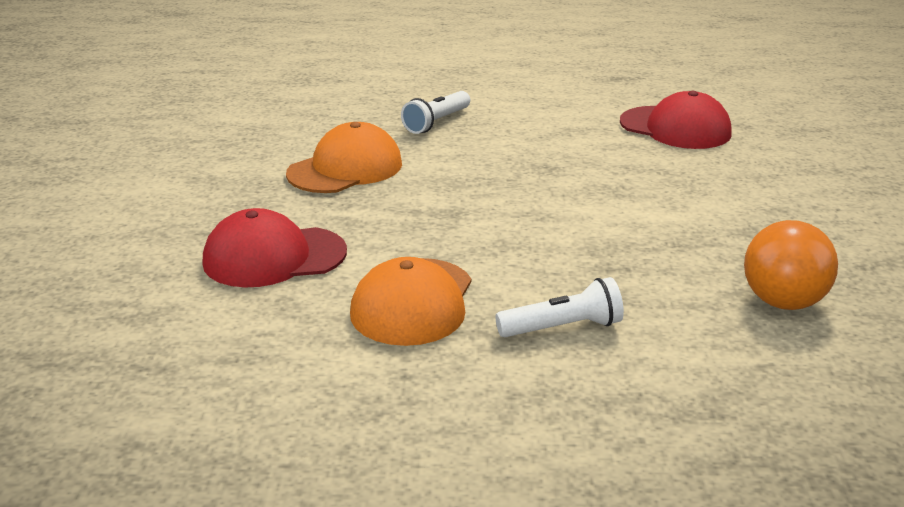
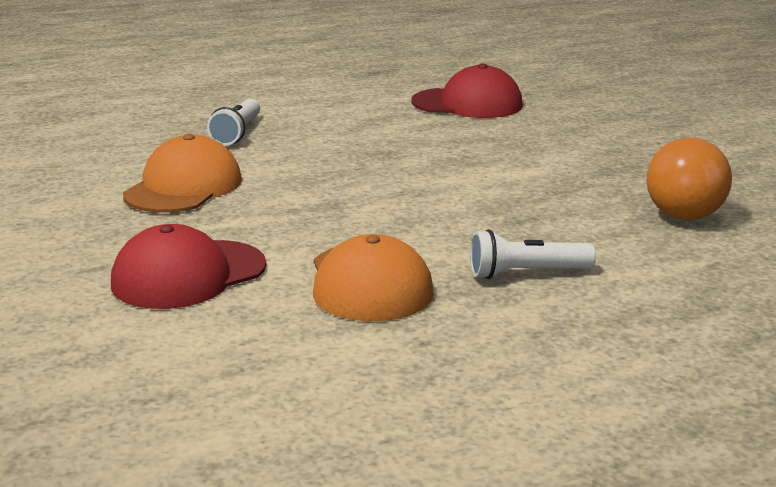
camera: 25 degrees left, 5 degrees down
(562, 328) = (526, 273): white flashlight -> white flashlight turned 150 degrees counterclockwise

